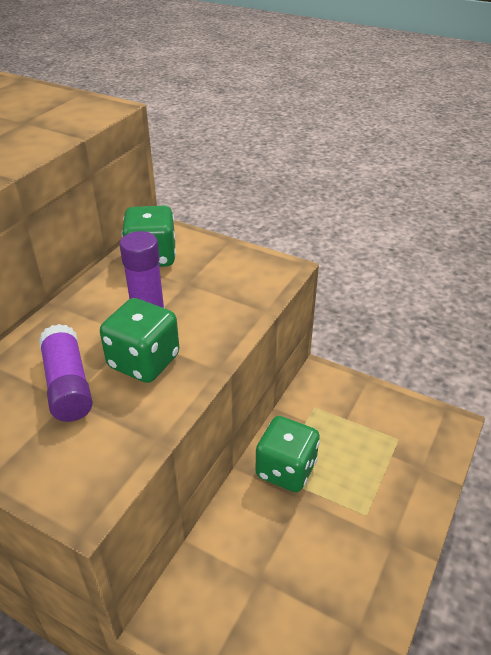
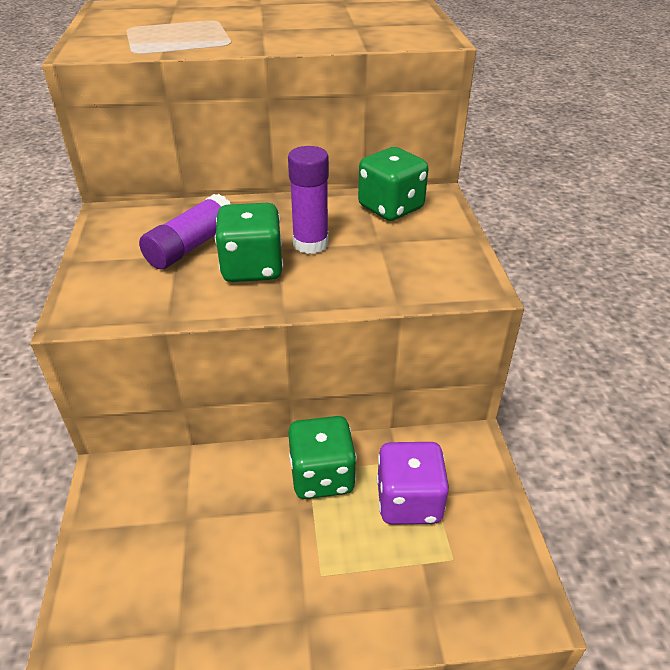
camera: 55 degrees right, 0 degrees up
(342, 434) = (409, 501): none -> purple dice

